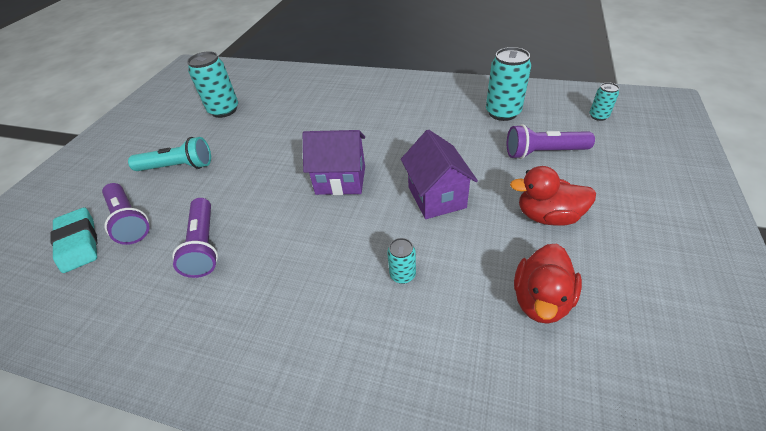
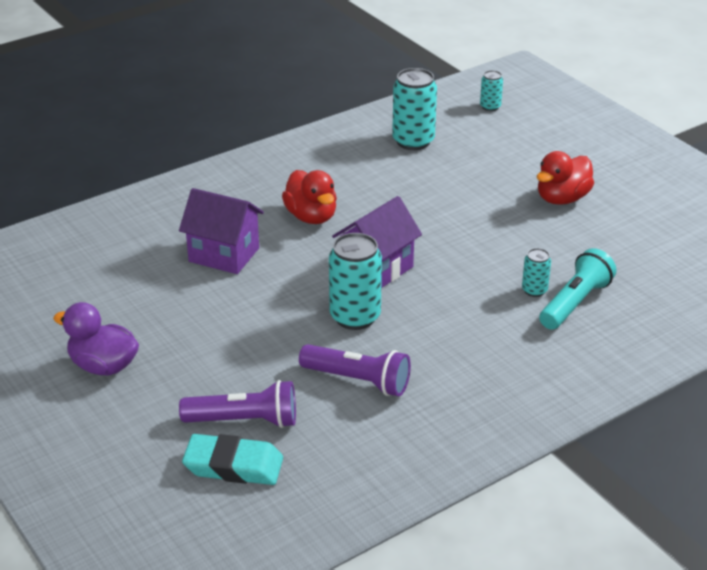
camera: 55 degrees left, 10 degrees down
(155, 144) = (103, 366): none -> purple duck
(178, 167) = (188, 361): turquoise flashlight -> turquoise flashlight (575, 303)
(224, 110) = (112, 292): turquoise can -> turquoise can (355, 317)
(436, 197) = (472, 233): purple house -> purple house (224, 255)
(540, 299) = (627, 247): red duck -> red duck (311, 217)
(543, 152) = (494, 157): purple flashlight -> none

